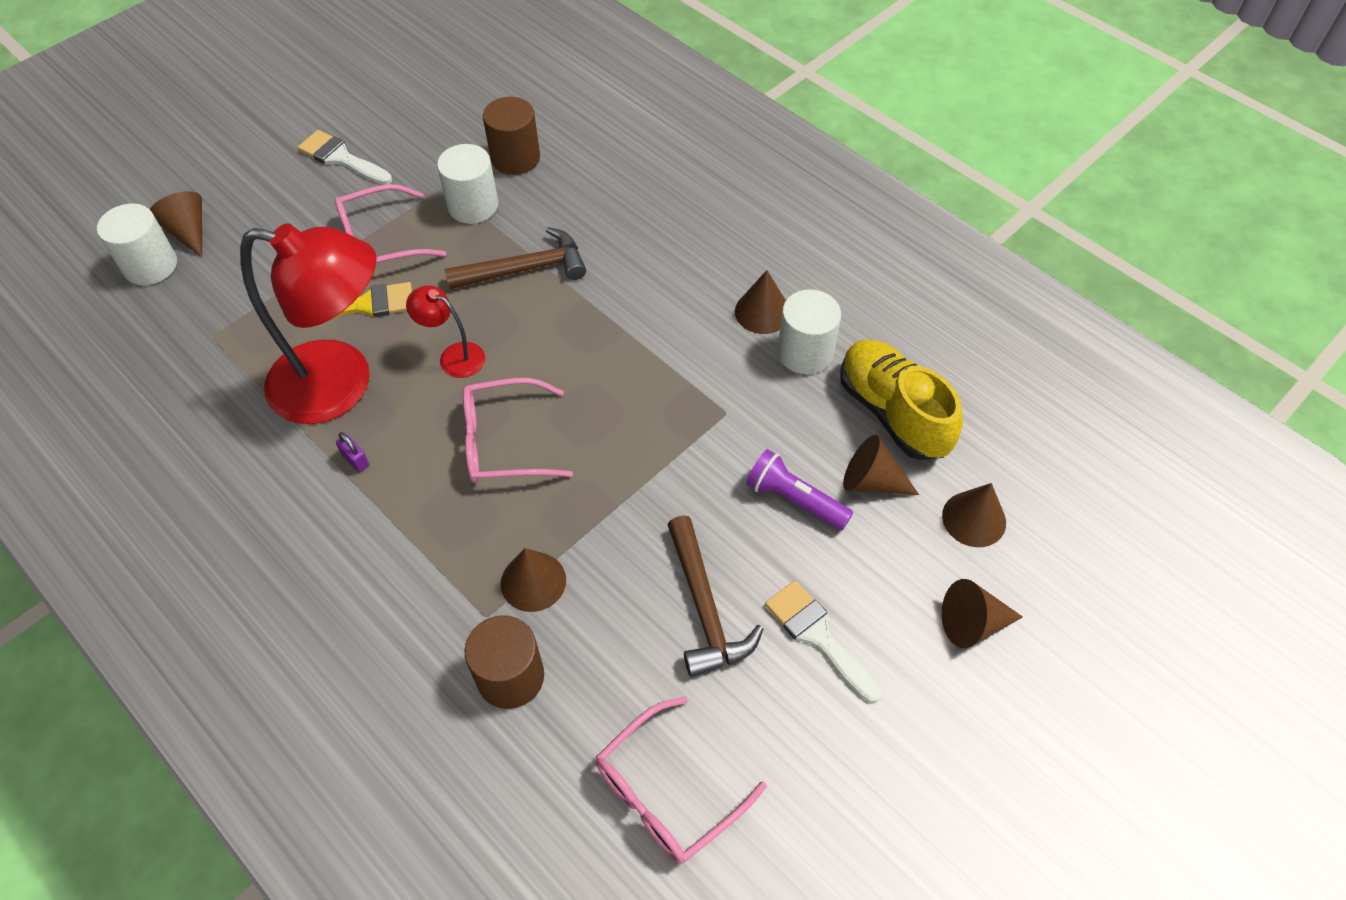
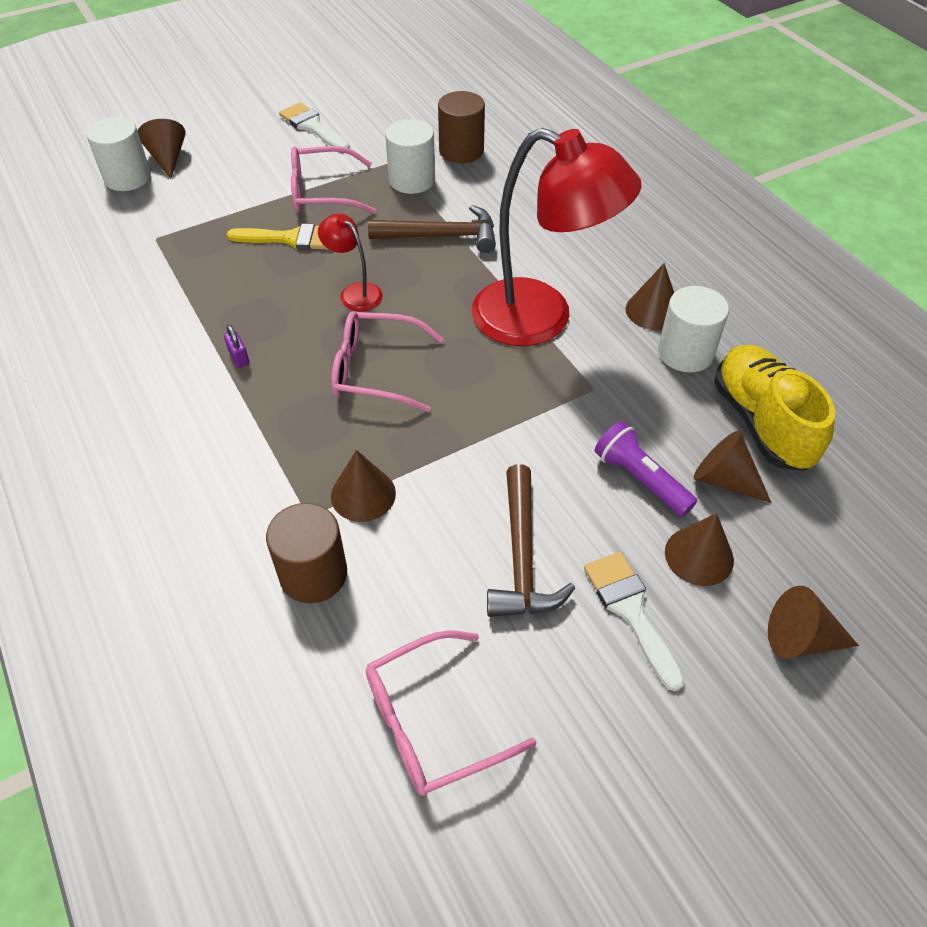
camera: 15 degrees right, 5 degrees down
(341, 385) = (248, 296): red lamp -> red lamp (541, 319)
(974, 519) = (825, 538): brown cone -> brown cone (699, 556)

